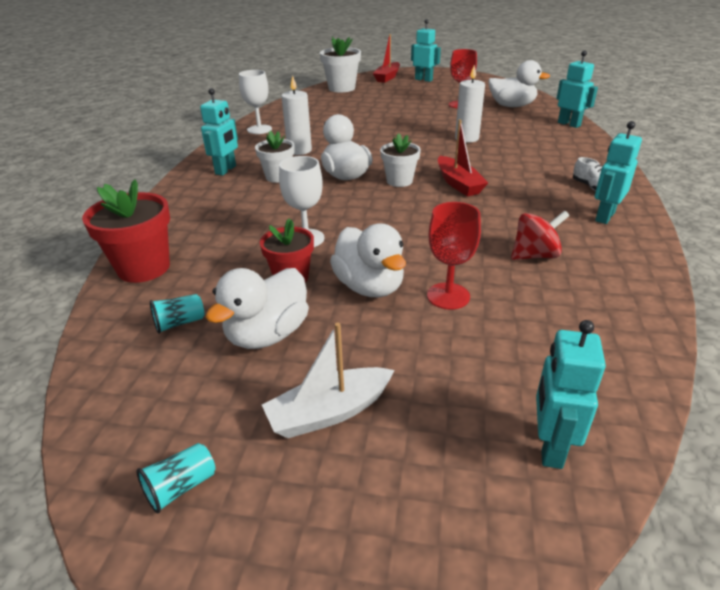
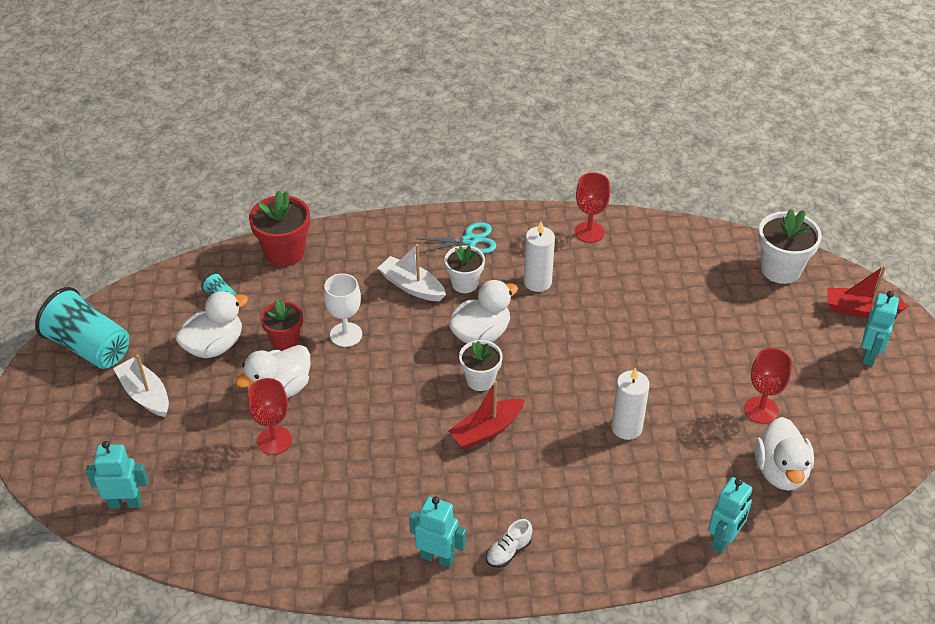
camera: 75 degrees right, 10 degrees up
(181, 487) = (89, 347): turquoise cup -> turquoise cup, size x2.38
(226, 170) = (470, 240): turquoise robot -> turquoise scissors
(259, 129) = (589, 232): white goblet -> red goblet
(263, 200) = (412, 286): none -> white boat
(267, 334) = (214, 346): white duck -> white duck turned 120 degrees clockwise
(535, 255) = (347, 497): red spinning top -> none

